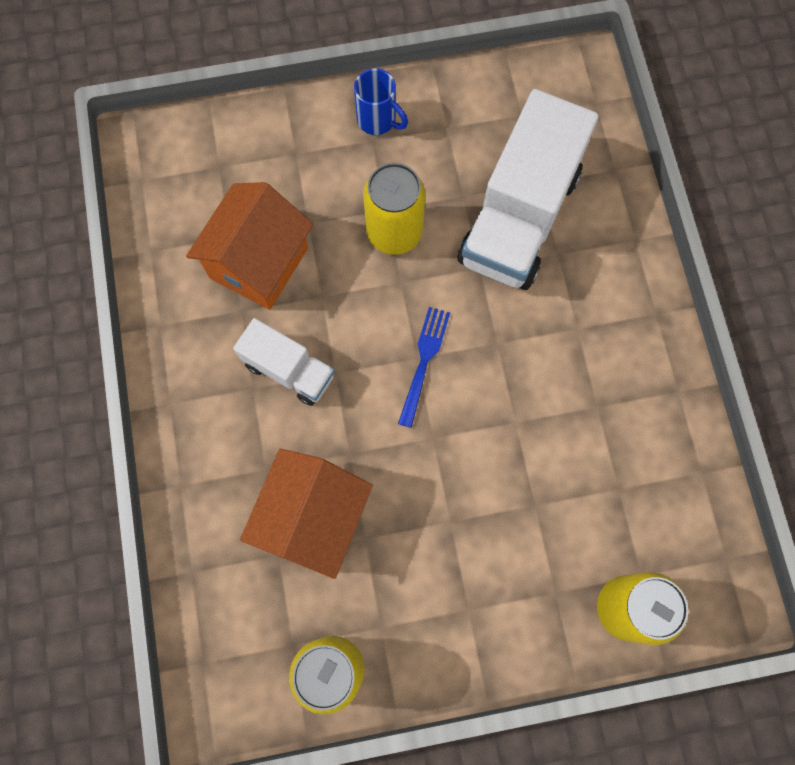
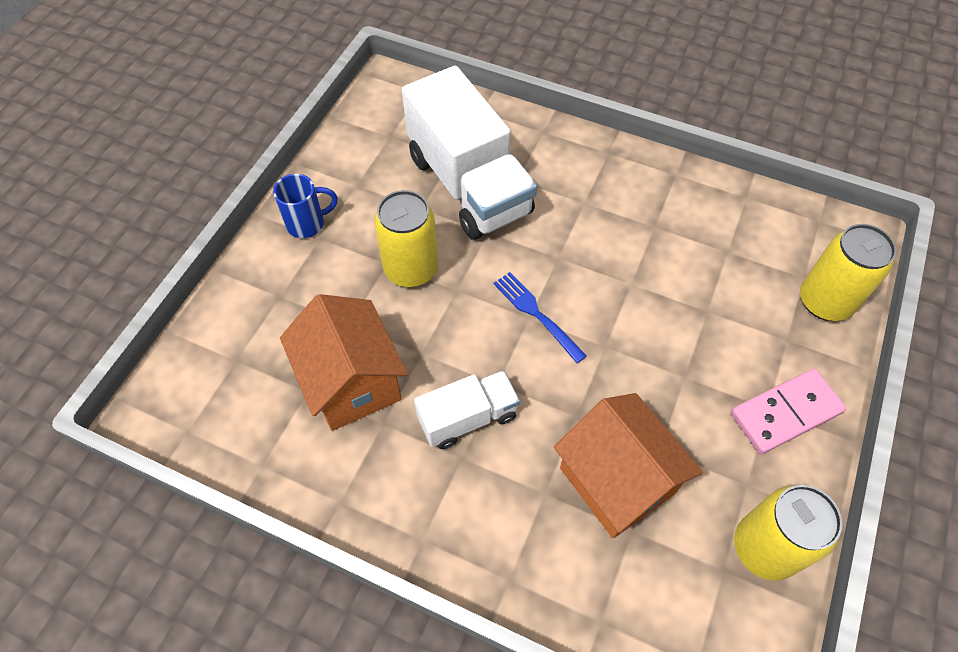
camera: 55 degrees left, 15 degrees down
(474, 627) = (785, 413): none -> pink domino

